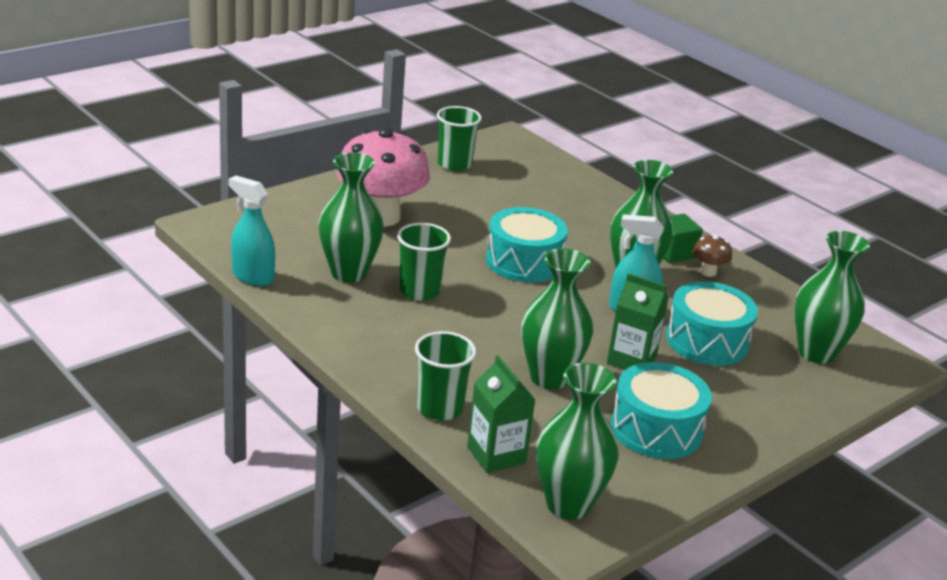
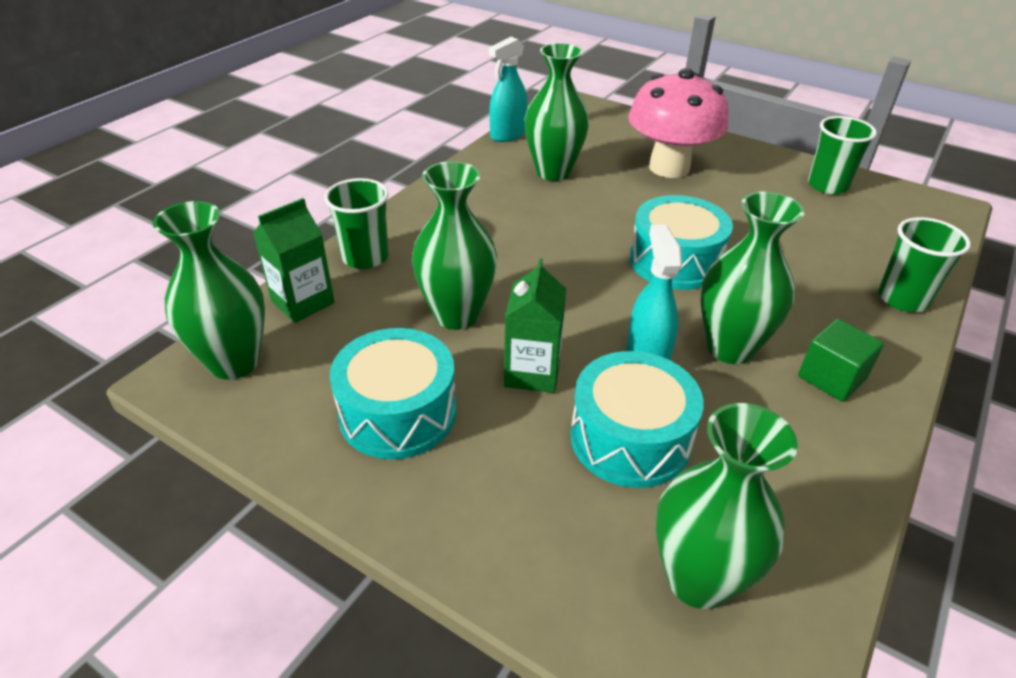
camera: 75 degrees right, 10 degrees up
(252, 276) = (507, 135): turquoise spray bottle -> turquoise spray bottle turned 150 degrees counterclockwise
(419, 291) = (556, 211): green cup -> green cup (902, 299)
(708, 272) = (816, 419): brown mushroom -> none

